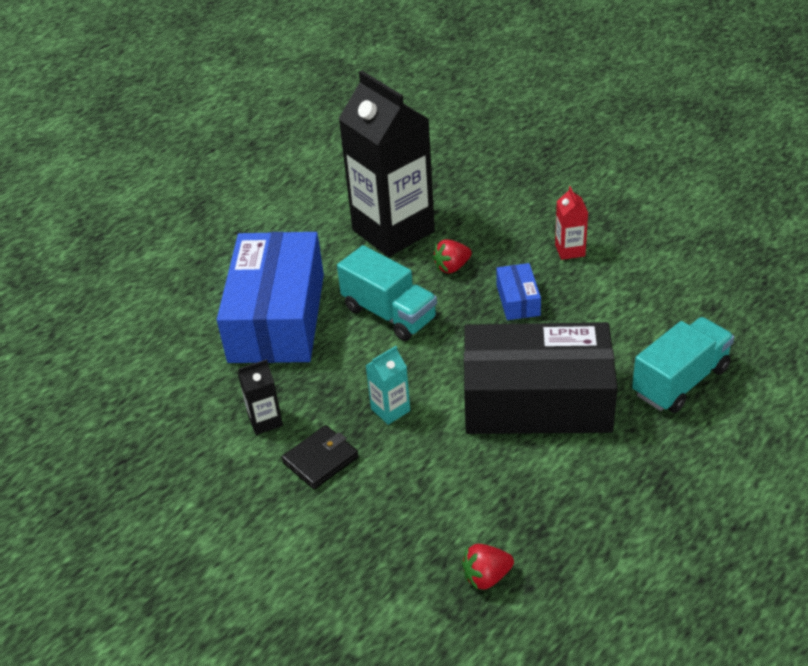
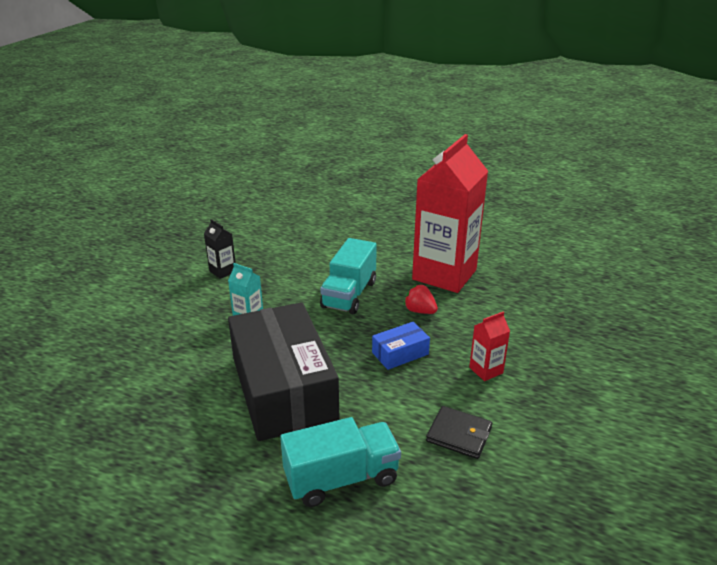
camera: 65 degrees right, 10 degrees down
(277, 317) = (322, 251): blue box -> none
(320, 460) = (192, 300): black wallet -> black wallet (459, 434)
(393, 231) = (444, 274): black carton -> red carton
(486, 577) = (90, 399): red strawberry -> none
(680, 381) = (341, 478): turquoise truck -> turquoise truck turned 45 degrees counterclockwise

